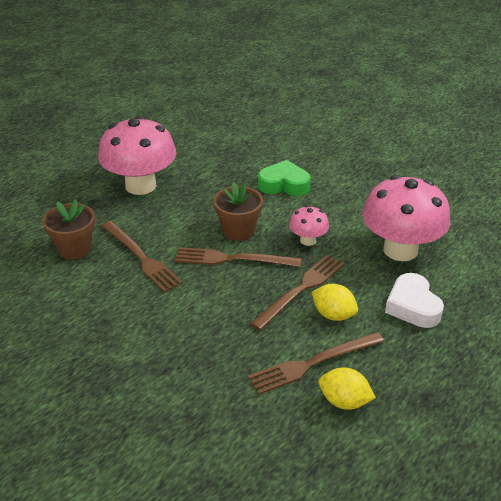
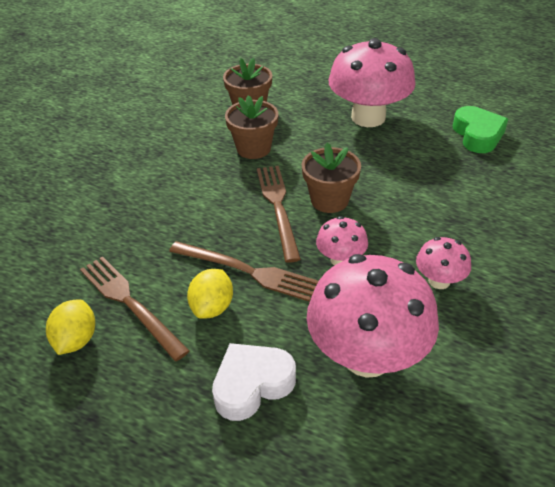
camera: 75 degrees right, 5 degrees up
(141, 258) = (253, 148): brown fork -> brown flower pot
(284, 184) = (442, 217): green heart -> green heart (477, 135)
(345, 203) = (439, 281): none -> pink mushroom

